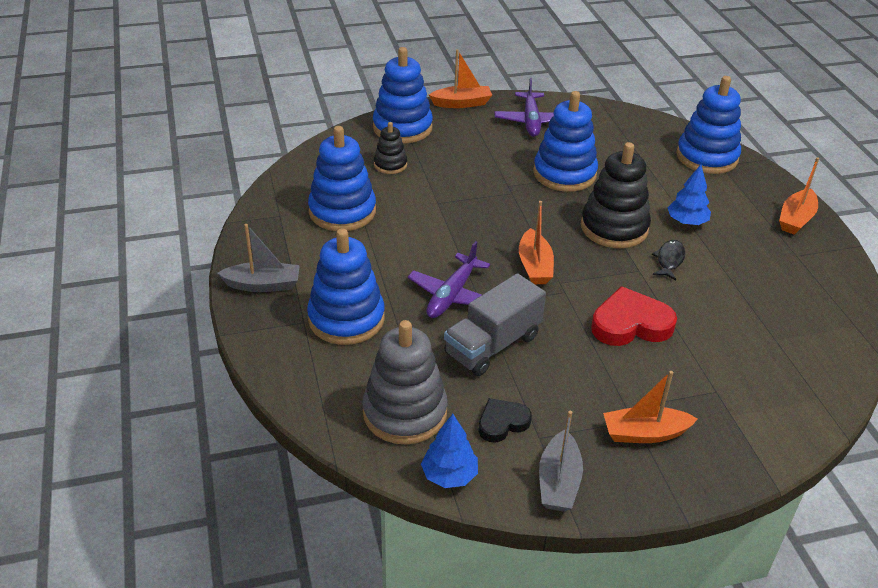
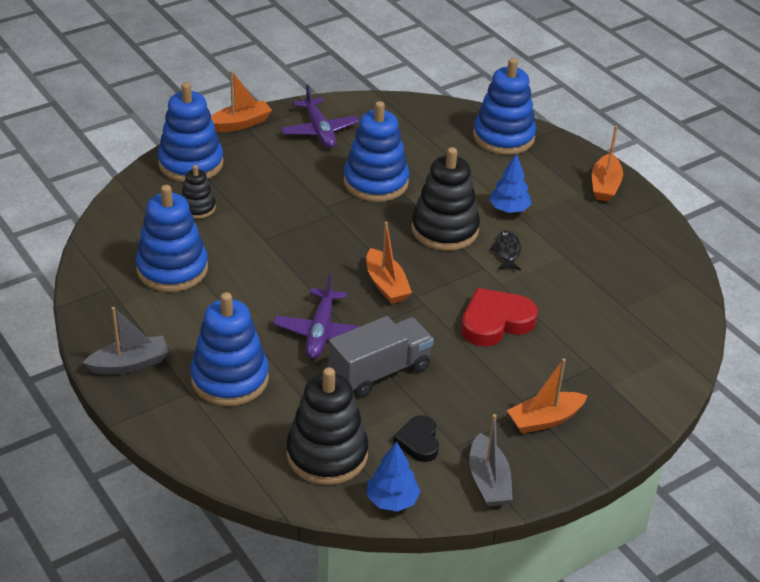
camera: 20 degrees left, 0 degrees up
(405, 412) = (327, 454): grey stacking toy -> black stacking toy
(492, 345) = (379, 371): grey truck -> grey truck turned 150 degrees counterclockwise
(502, 423) = (418, 441): black heart -> black heart turned 45 degrees counterclockwise

